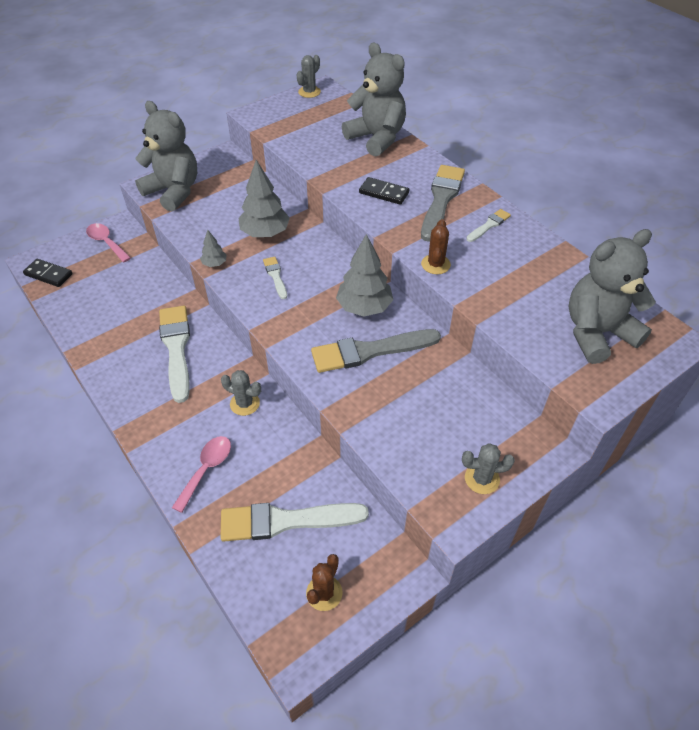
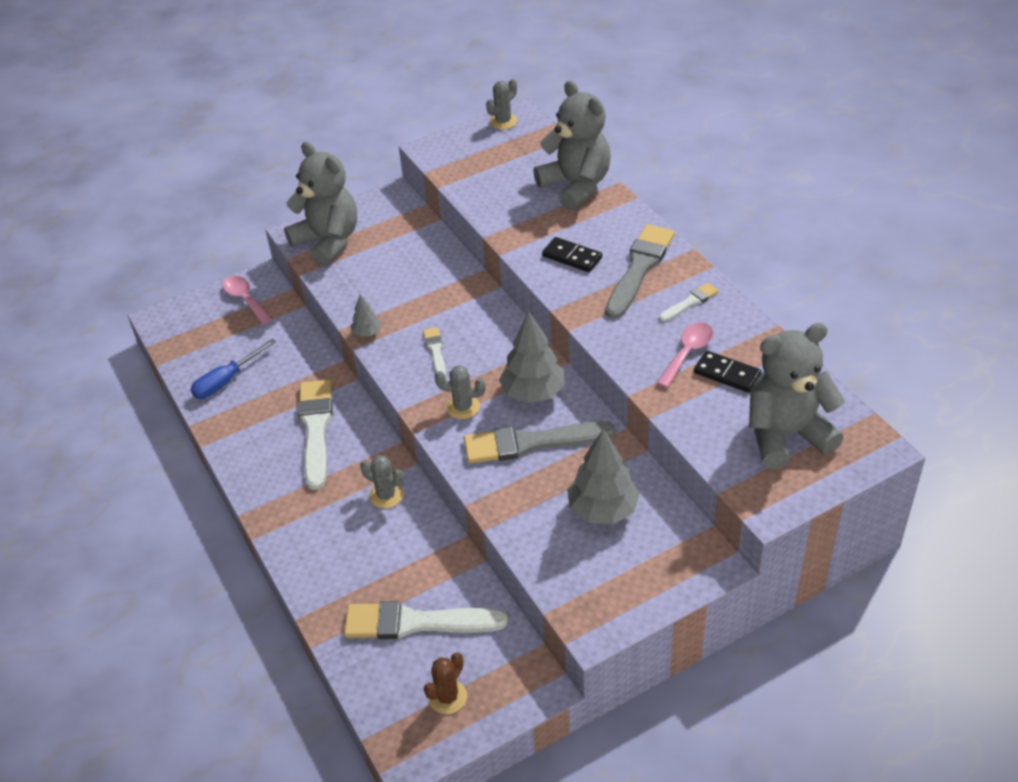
camera: 10 degrees right, 5 degrees down
(48, 274) = (176, 335): black domino -> black domino (727, 374)
(94, 311) = (226, 381): none -> blue screwdriver
(206, 469) = (336, 563): pink spoon -> pink spoon (687, 353)
(265, 233) = (430, 298): grey tree -> grey tree (603, 509)
(435, 264) = (616, 347): brown cactus -> none
(482, 479) = (631, 588): grey cactus -> grey cactus (463, 407)

